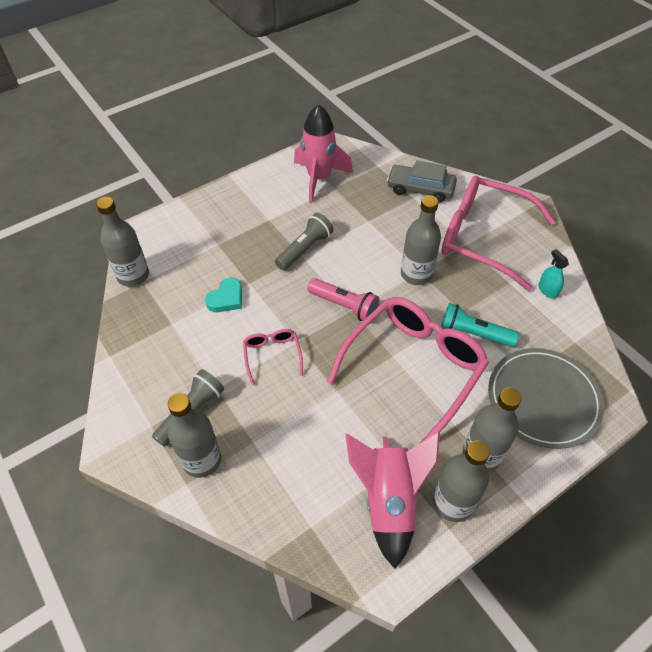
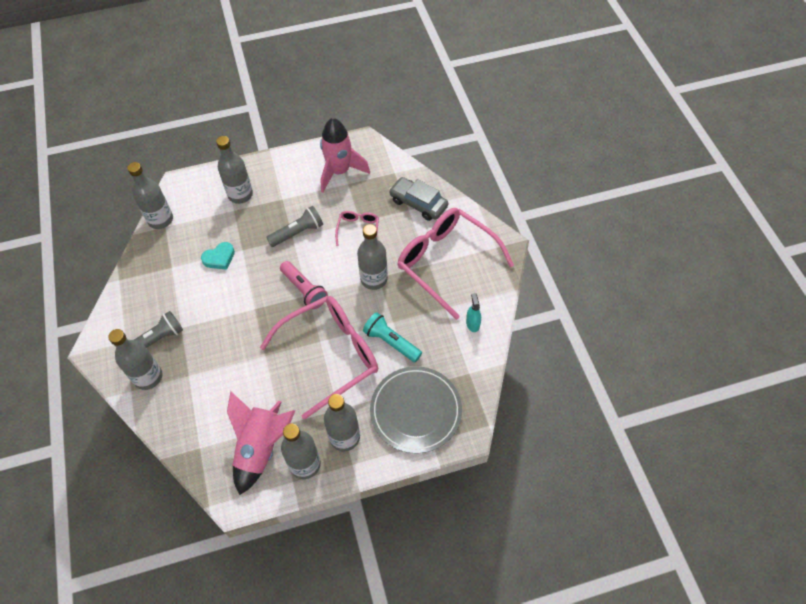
camera: 20 degrees right, 5 degrees up
(218, 227) = (240, 195): none -> grey bottle
(272, 355) = (232, 314): pink glasses -> pink glasses (358, 230)

